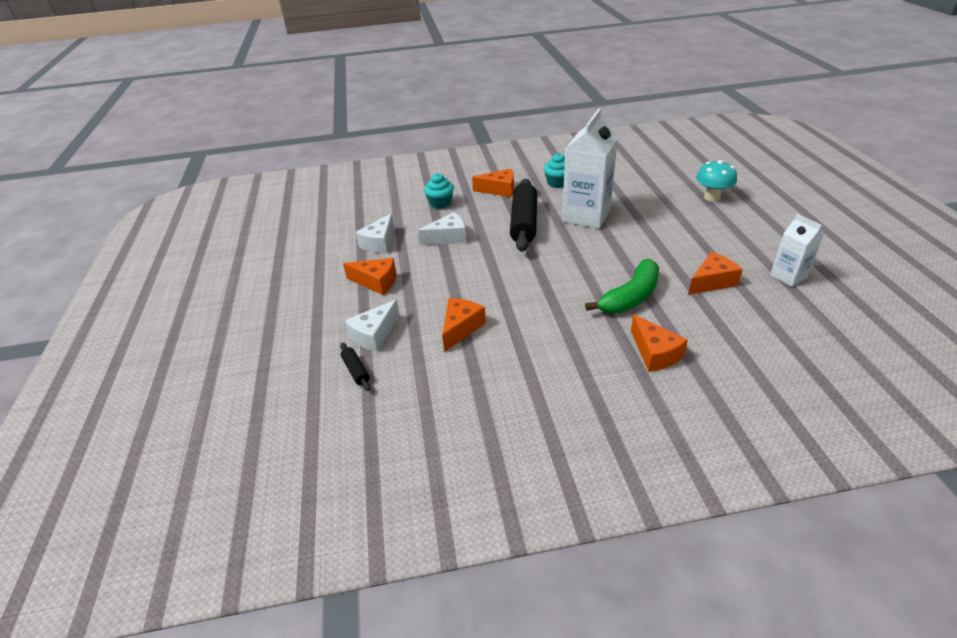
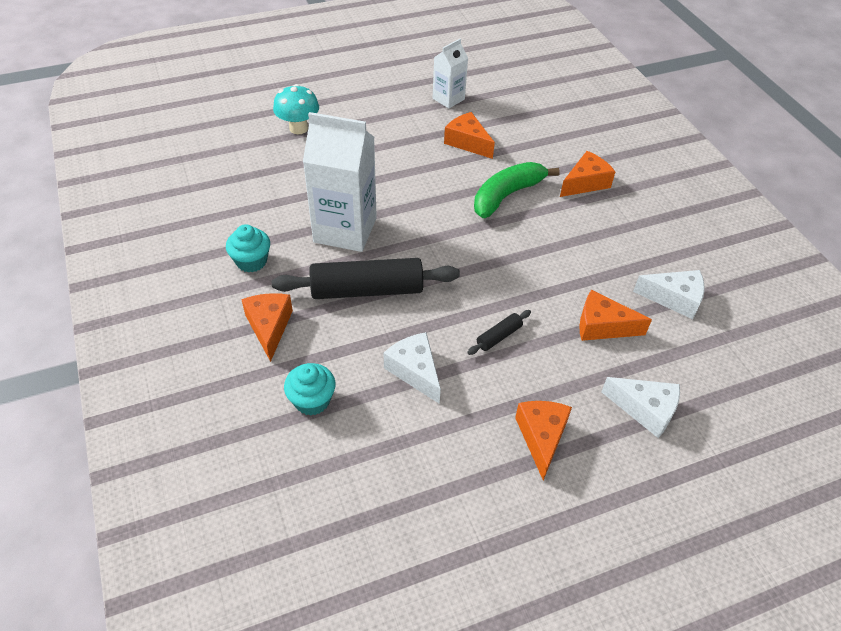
camera: 105 degrees left, 10 degrees up
(356, 371) = (709, 412): black rolling pin -> black rolling pin (499, 336)
(379, 243) = (441, 461): white cheese -> white cheese (674, 299)
(630, 297) = (506, 195): green banana -> green banana turned 75 degrees counterclockwise

